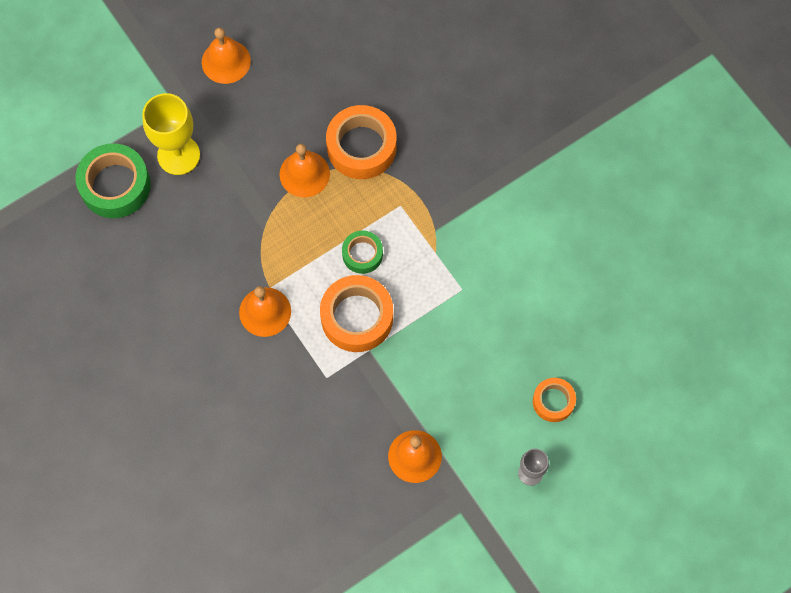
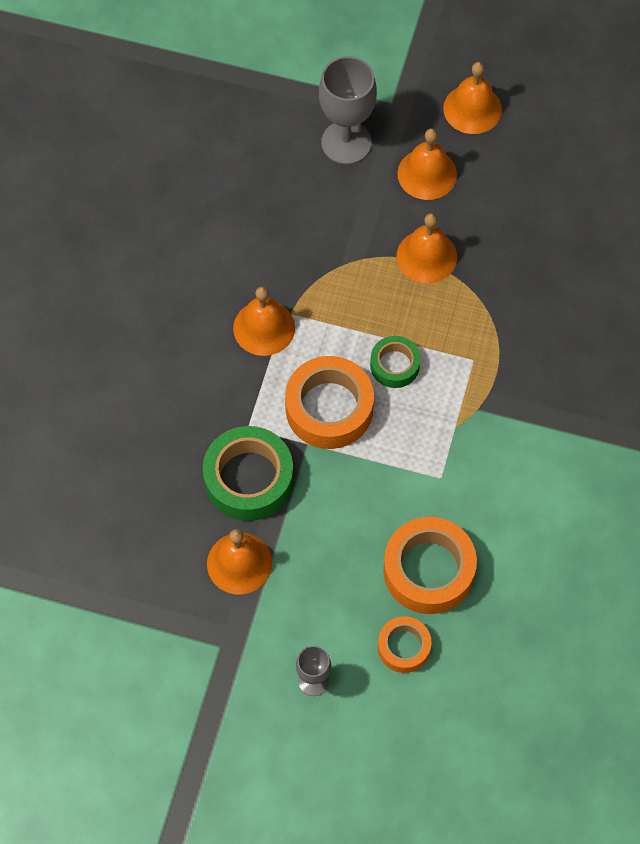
camera: 50 degrees right, 5 degrees down
(115, 185) = (270, 117): green tape -> green tape (249, 479)
(178, 155) = (346, 142): yellow goblet -> grey goblet
(246, 126) = (427, 174): none -> orange bell
(361, 147) = (499, 282): orange tape -> orange tape (428, 570)

